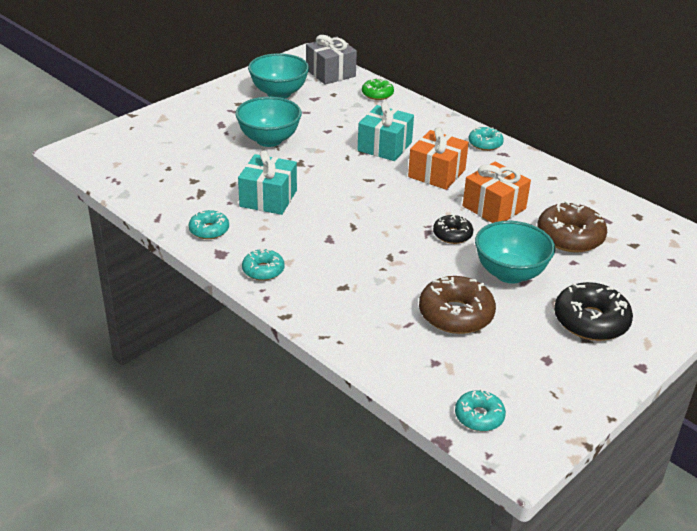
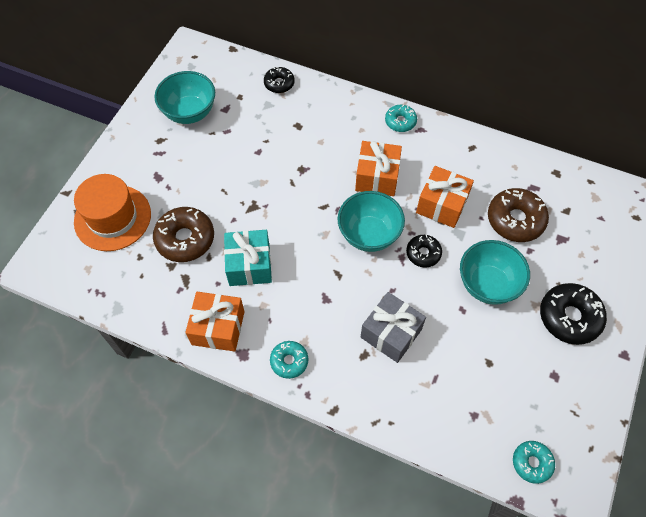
camera: 20 degrees left, 25 degrees up
(162, 139) = (112, 218): none -> orange hat
(209, 230) = (218, 328): turquoise donut -> orange gift
(269, 140) = (212, 184): turquoise bowl -> turquoise bowl (369, 235)
(330, 73) = (223, 66): grey gift -> grey gift (391, 333)
(377, 94) = (279, 83): green donut -> black donut
(384, 146) = (317, 156): turquoise gift -> none
(456, 314) = (466, 352): brown donut -> brown donut (185, 239)

